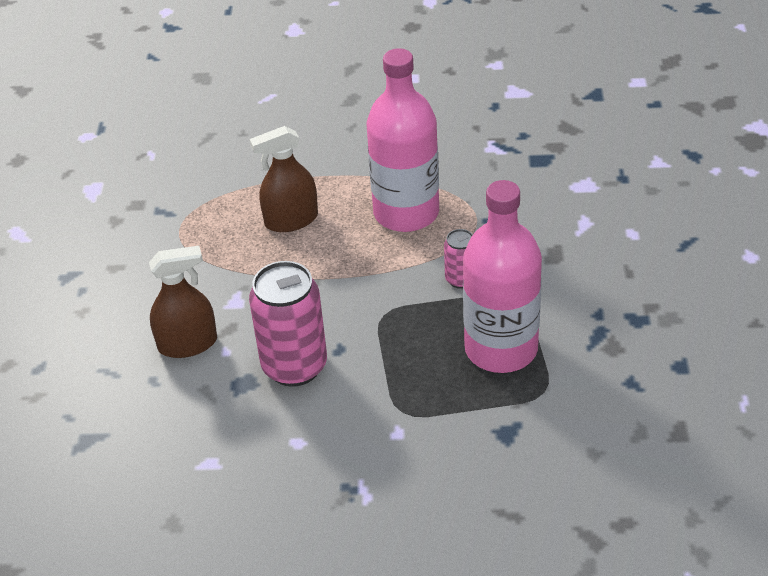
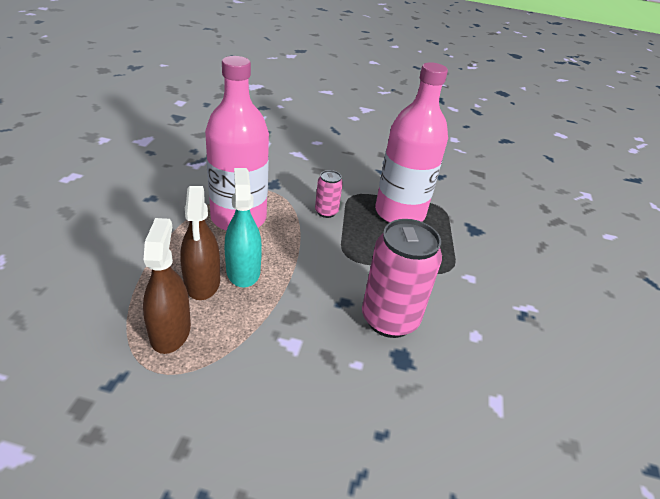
camera: 85 degrees left, 5 degrees down
(187, 344) = (337, 394): brown spray bottle -> brown spray bottle (170, 331)
(320, 241) = (243, 271): none -> turquoise spray bottle

